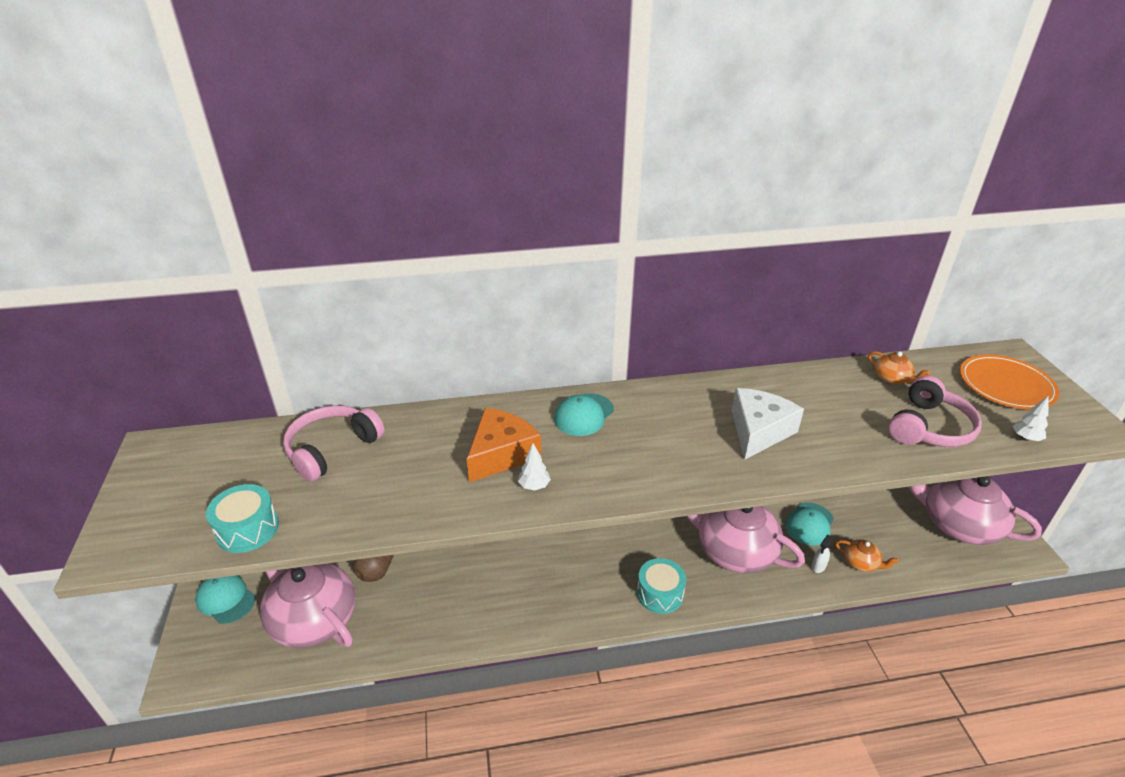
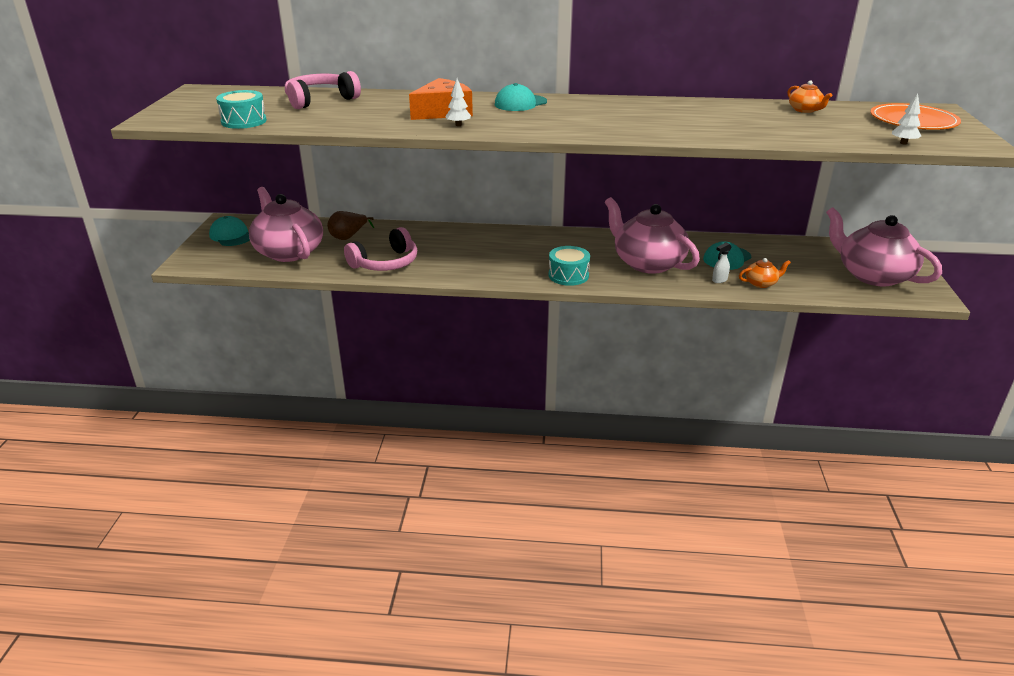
camera: 15 degrees right, 5 degrees down
(758, 431) = (660, 121): white cheese -> none
(861, 563) = (761, 283): orange teapot -> orange teapot turned 60 degrees counterclockwise
(929, 427) = (815, 131): pink headphones -> pink headphones (385, 263)

